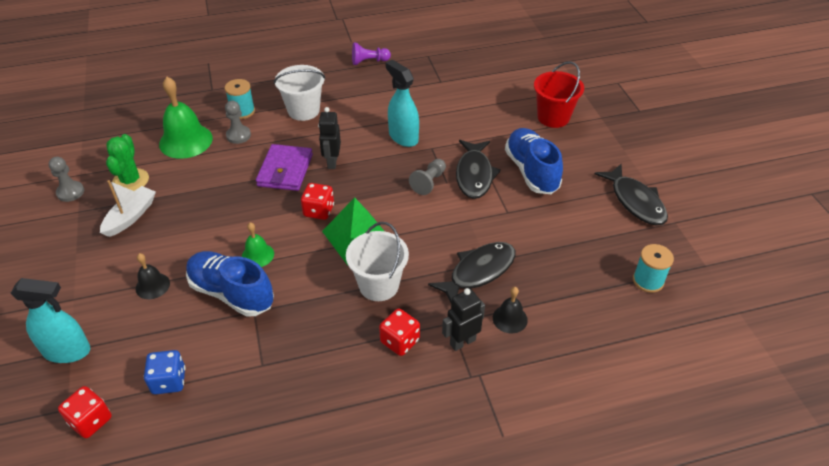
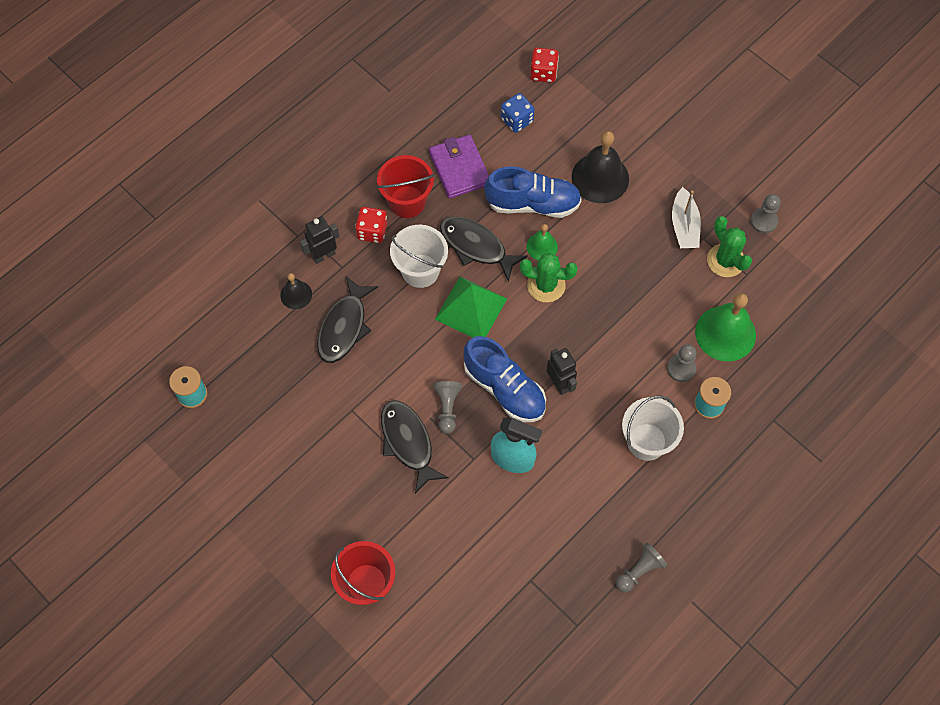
camera: 150 degrees right, 20 degrees up
(67, 351) = (609, 103): turquoise spray bottle -> none
(152, 286) = (600, 178): black bell -> black bell, size x1.88
(282, 226) = (546, 285): none -> green cactus
(285, 170) = (596, 348): purple wallet -> purple wallet (459, 168)
(319, 211) = (526, 318): red dice -> none
(345, 353) = (407, 202): none -> red bucket
(369, 61) = (639, 571): purple pawn -> grey pawn
(462, 342) = (323, 255): black robot -> black robot turned 150 degrees counterclockwise
(531, 171) = (353, 479): blue shoe -> blue shoe (504, 389)
(635, 201) = (231, 491): black fish -> black fish (476, 247)

